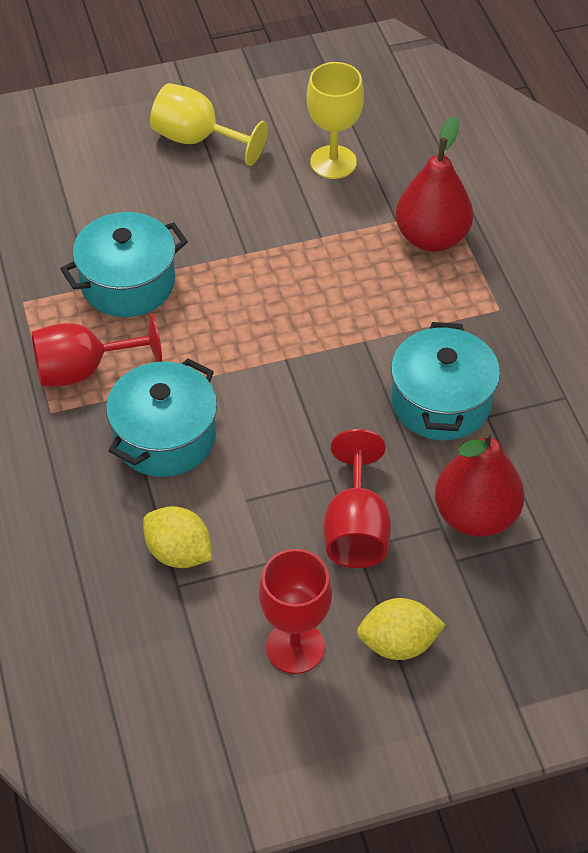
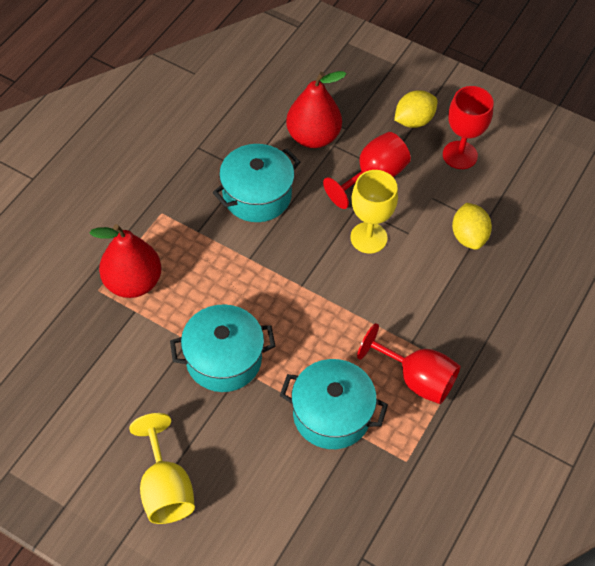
camera: 135 degrees left, 5 degrees up
(165, 437) = (413, 299): turquoise pot -> turquoise pot (223, 359)
(333, 162) = (112, 385): yellow goblet -> yellow goblet (368, 238)
(398, 643) = (413, 120): yellow lemon -> yellow lemon turned 75 degrees counterclockwise

